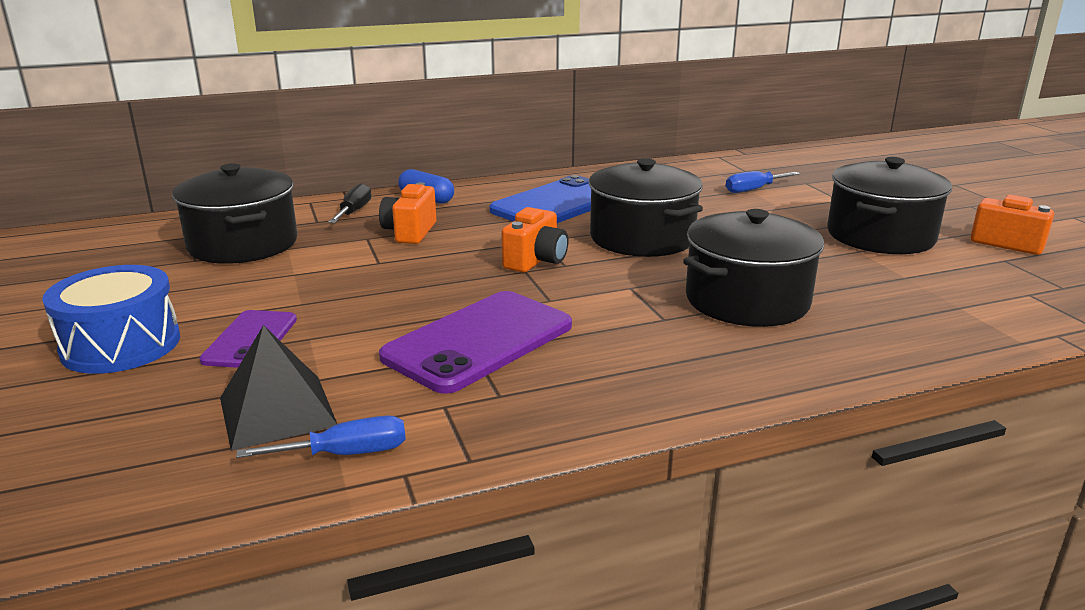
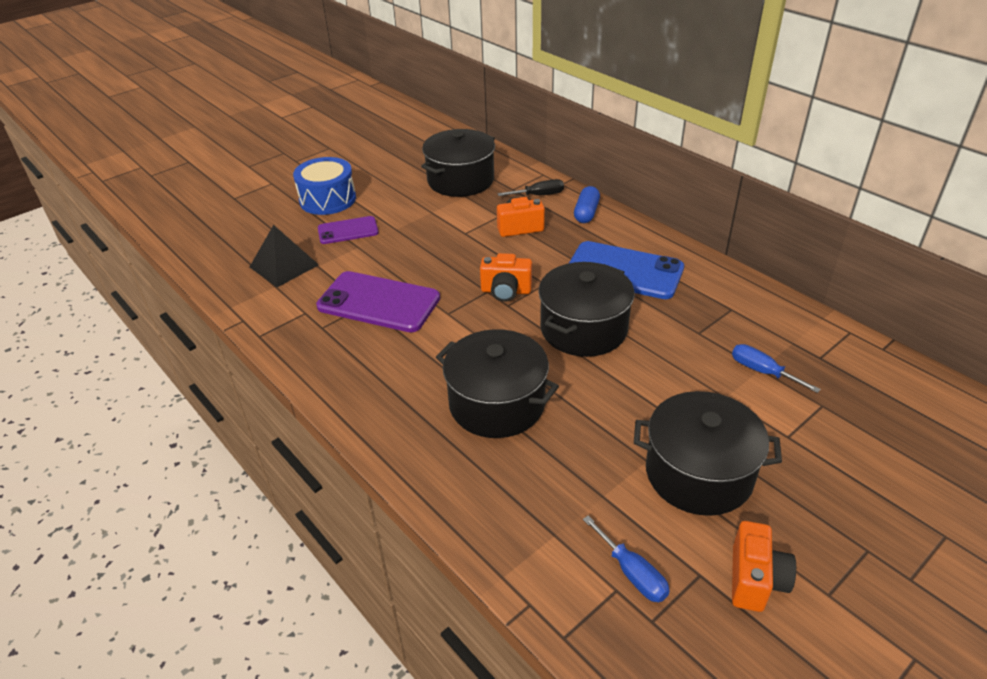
camera: 70 degrees right, 15 degrees up
(346, 454) = (254, 298): blue screwdriver -> blue screwdriver (632, 573)

